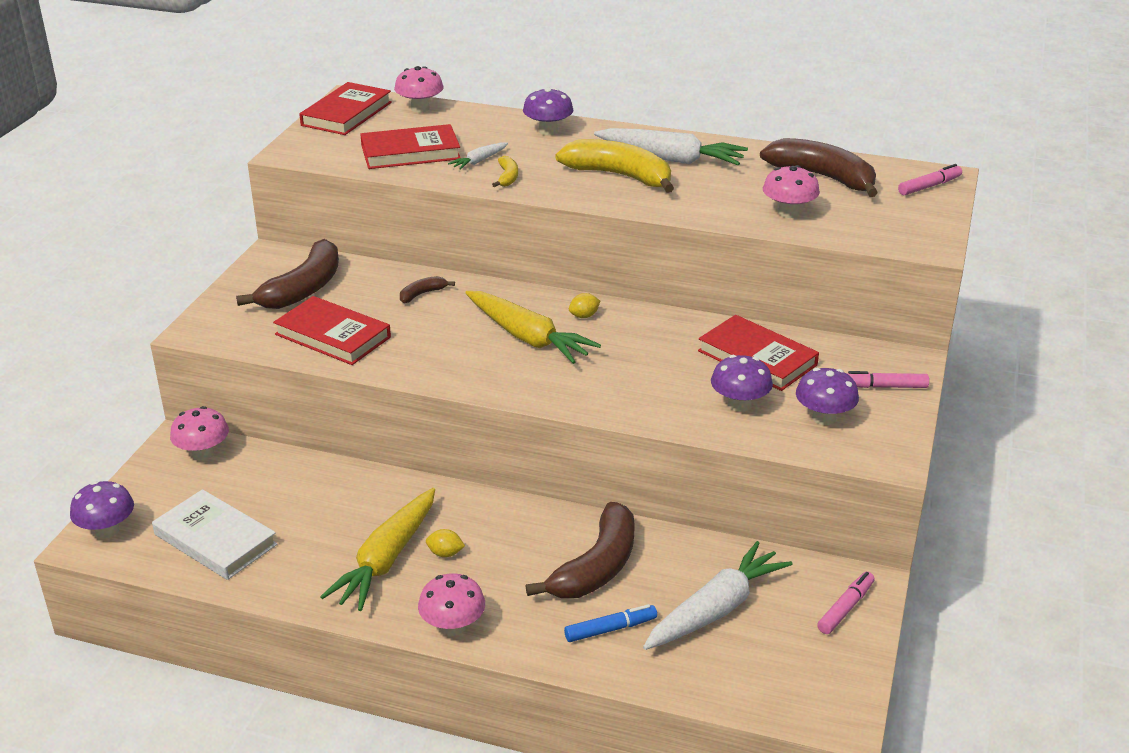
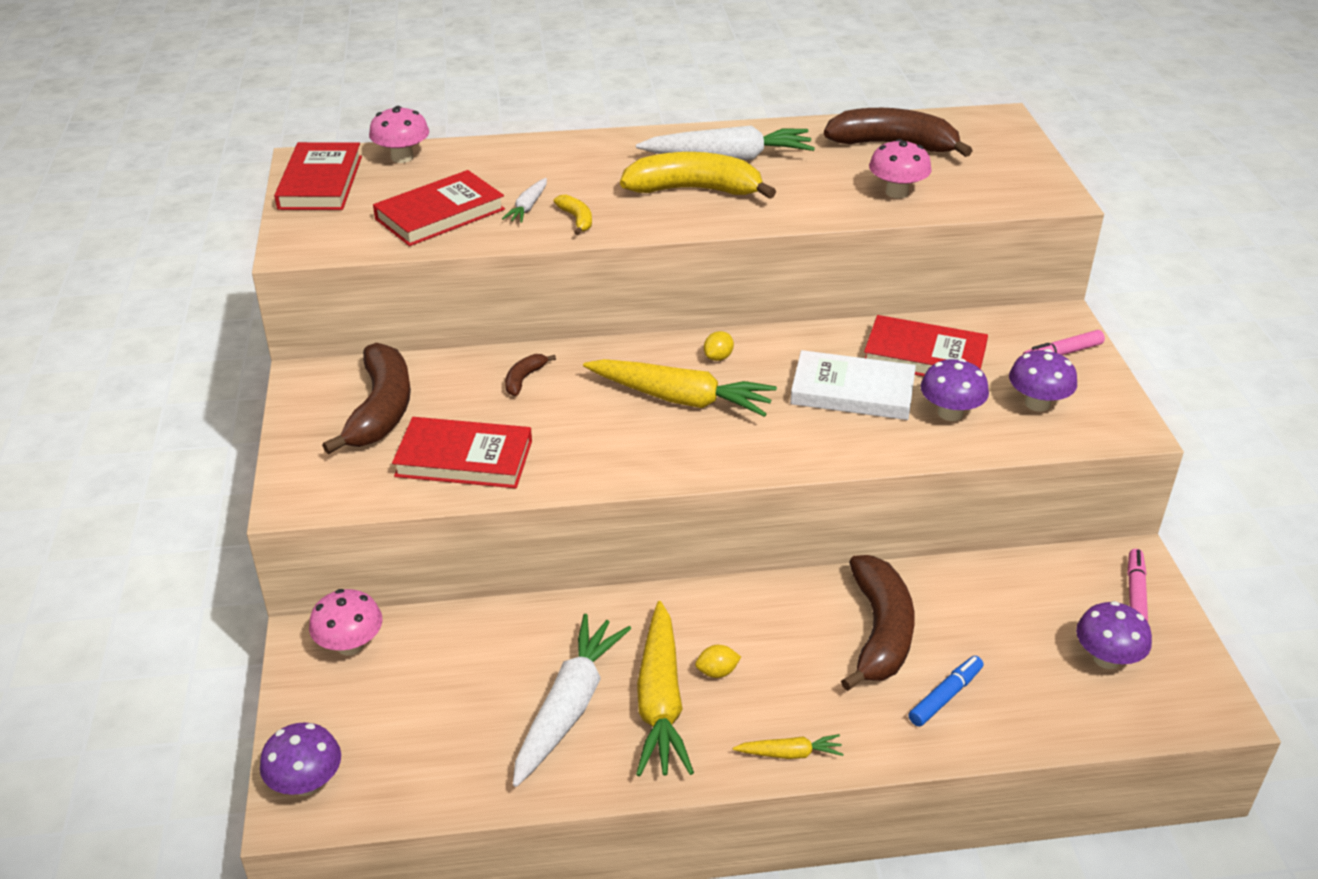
camera: 25 degrees left, 5 degrees up
(215, 539) = (448, 747): white book -> white book (852, 391)
(453, 626) = (790, 753): pink mushroom -> yellow carrot
(548, 131) = (571, 154): purple mushroom -> purple mushroom (1106, 658)
(716, 609) = (1024, 637): white carrot -> white carrot (569, 707)
(929, 186) = (998, 132): pink marker -> none

